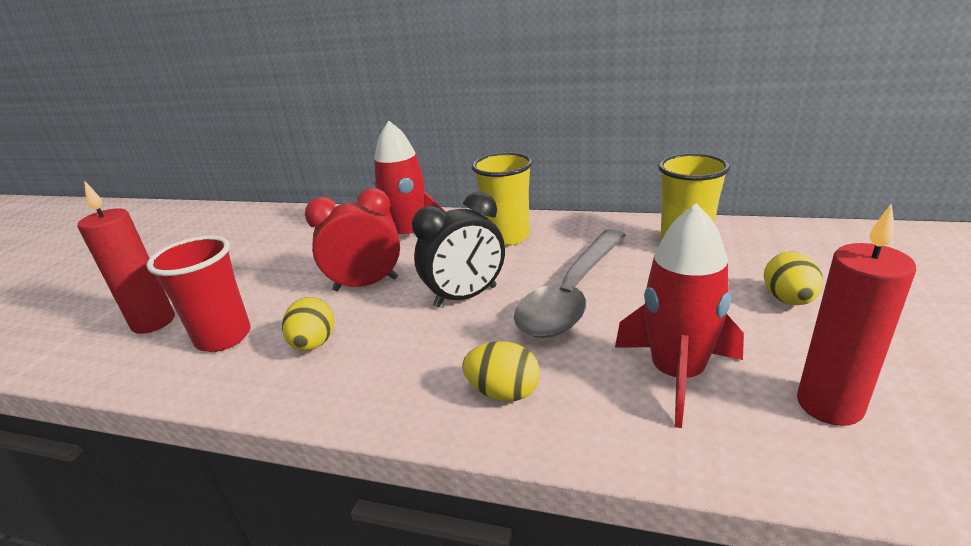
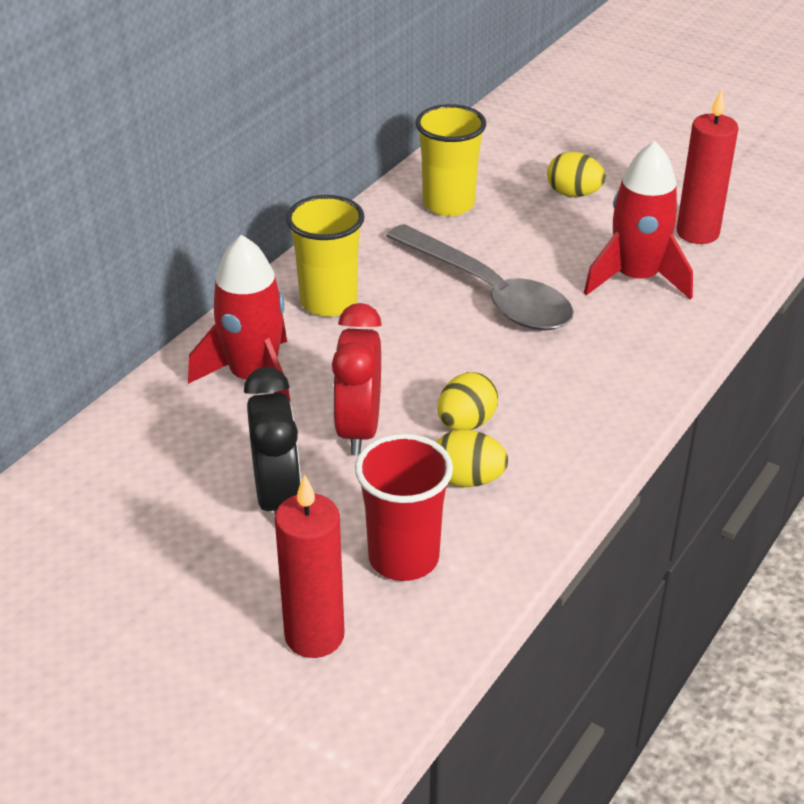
camera: 75 degrees left, 10 degrees up
(466, 297) = (444, 359): black clock -> black clock (277, 497)
(504, 392) = (614, 367): yellow egg -> yellow egg (466, 423)

